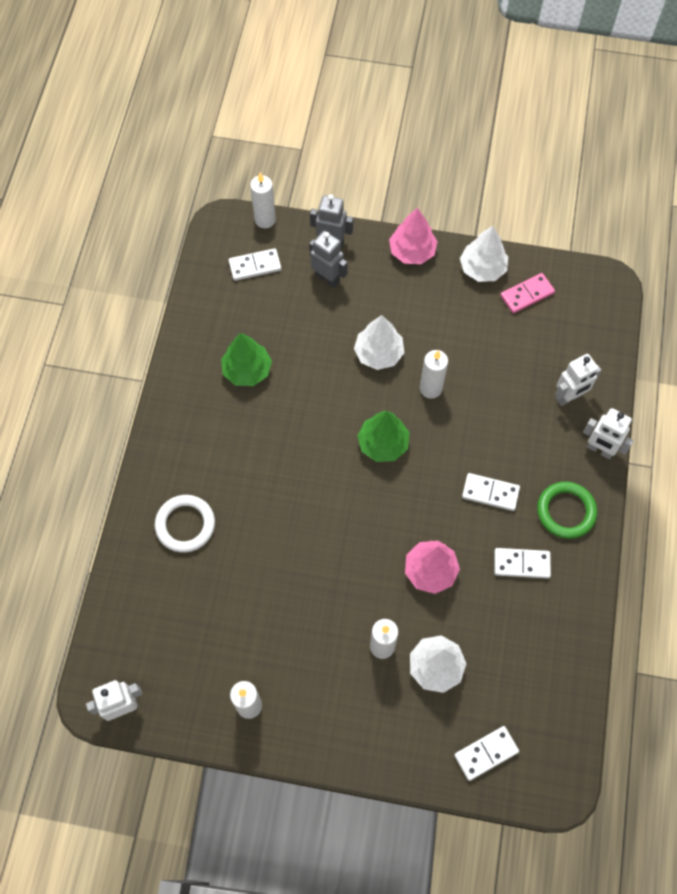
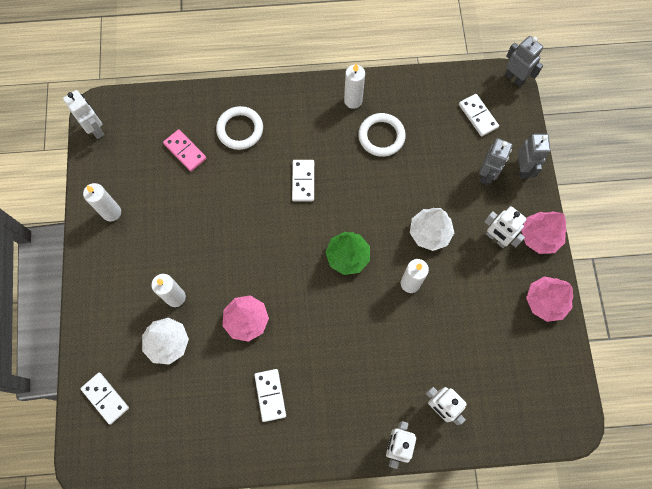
camera: 75 degrees right, 5 degrees up
(221, 216) = (514, 78): none -> grey robot
(247, 370) = (381, 136): green tree -> white ring
(265, 220) = (525, 111): white candle -> white candle (353, 101)
(403, 291) = (496, 238): none -> white robot
(482, 268) = (545, 301): white tree -> pink tree
(490, 493) = (327, 355): white domino -> white domino (303, 181)
(527, 294) = (533, 347): pink domino -> pink domino (185, 151)
(566, 511) = (328, 425): green ring -> none

